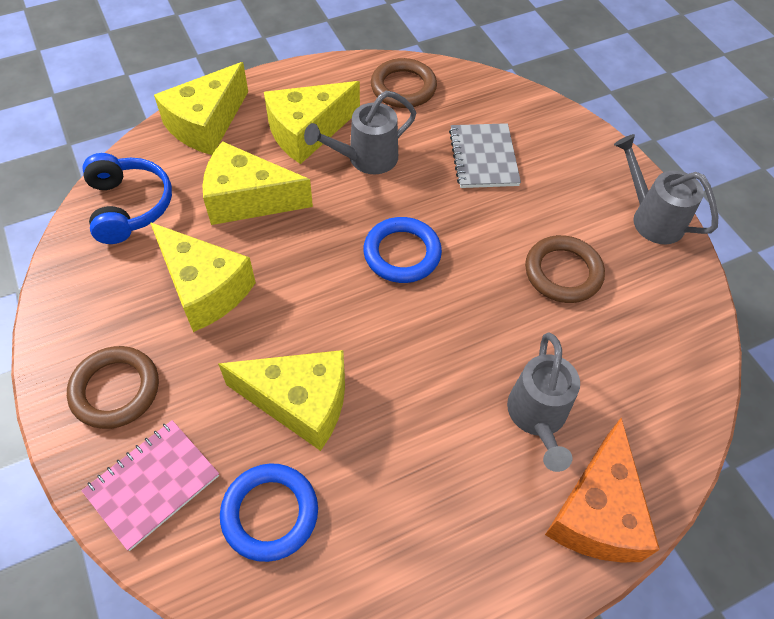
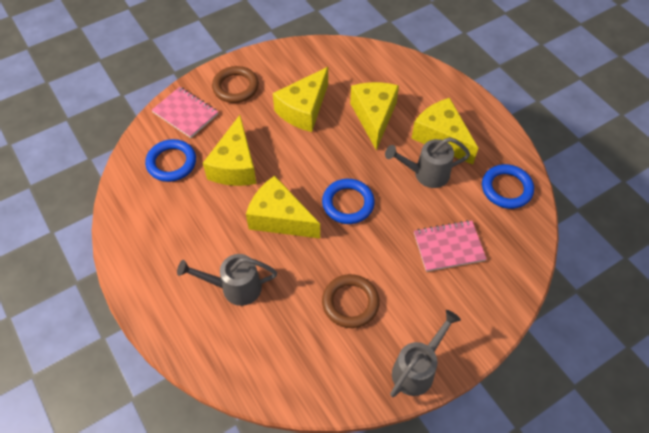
camera: 85 degrees right, 0 degrees up
(129, 206) = (355, 64): blue headphones -> none
(206, 124) = (432, 84): yellow cheese -> yellow cheese (279, 218)
(366, 159) = (426, 174): grey watering can -> grey watering can turned 60 degrees counterclockwise
(403, 87) = (506, 188): brown ring -> blue ring
(483, 157) = (448, 247): grey notebook -> pink notebook
(597, 512) = (175, 321): orange cheese -> none

